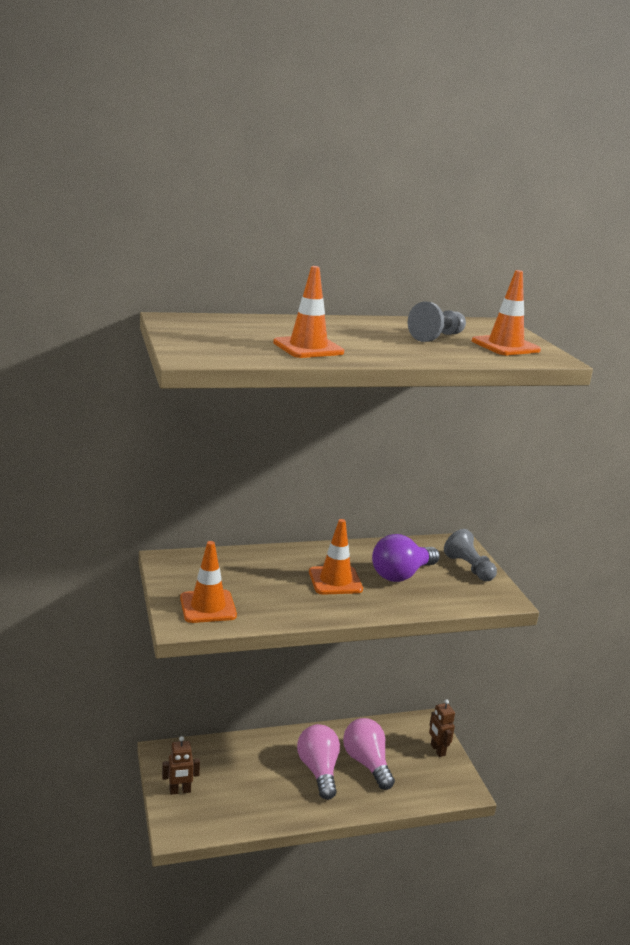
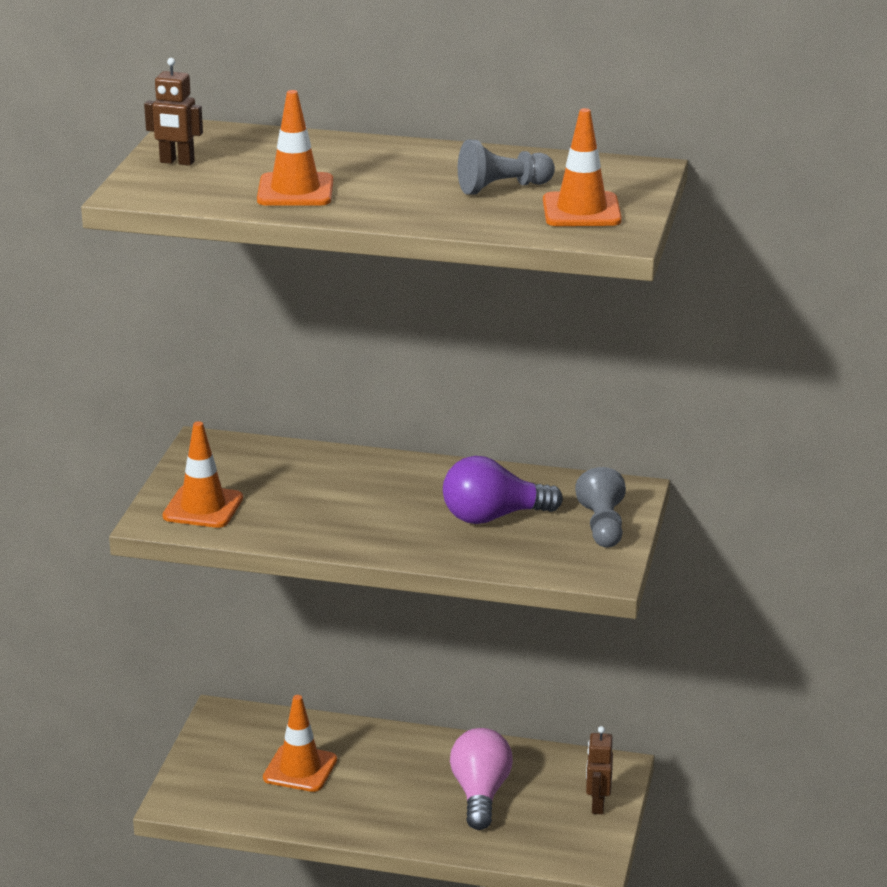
camera: 30 degrees right, 5 degrees up
(180, 791) = (211, 761): brown robot -> brown robot (177, 162)
(318, 770) = (406, 785): pink light bulb -> none
(335, 581) = (394, 507): orange traffic cone -> orange traffic cone (300, 769)

